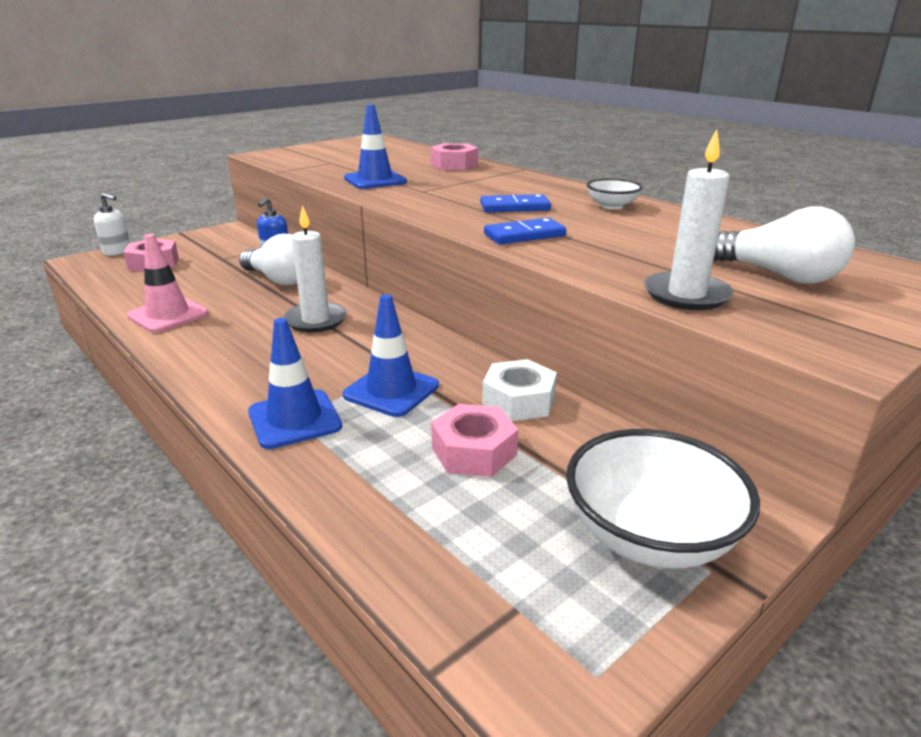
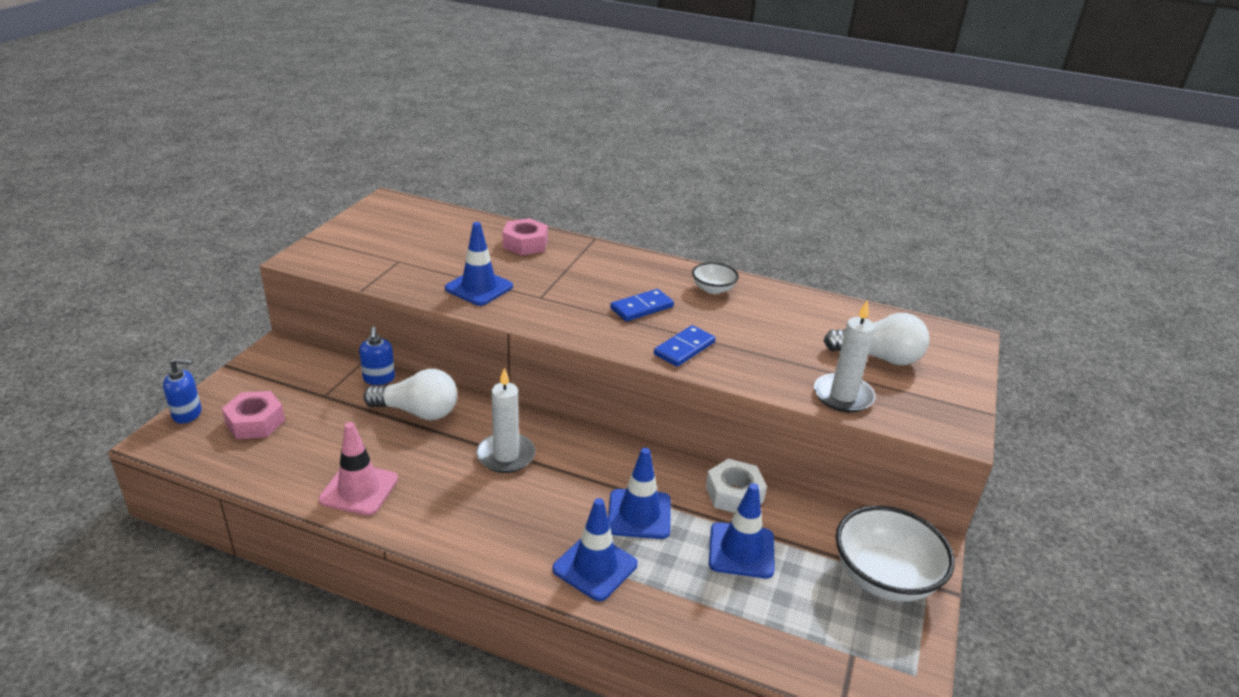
camera: 30 degrees left, 5 degrees up
(117, 251) = (187, 414): white soap dispenser -> blue soap dispenser
(474, 451) = (741, 550): pink nut -> blue traffic cone

